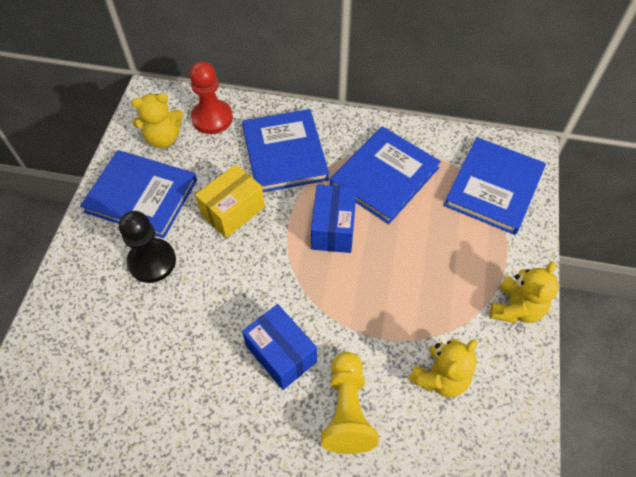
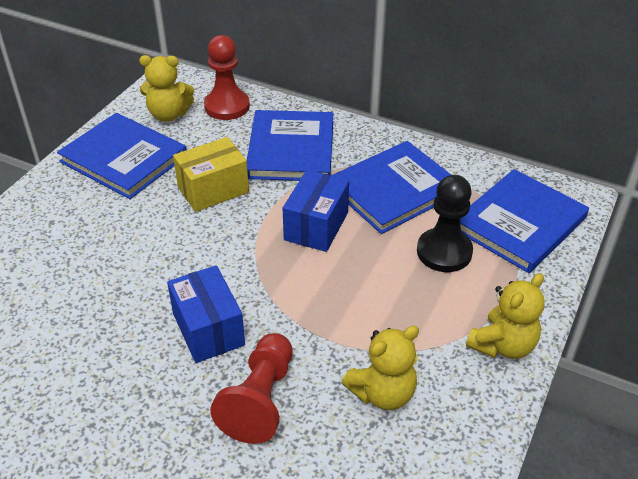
camera: 15 degrees right, 15 degrees down
(152, 261) = (108, 217): black pawn -> black pawn (444, 252)
(347, 410) = (260, 400): yellow pawn -> red pawn

